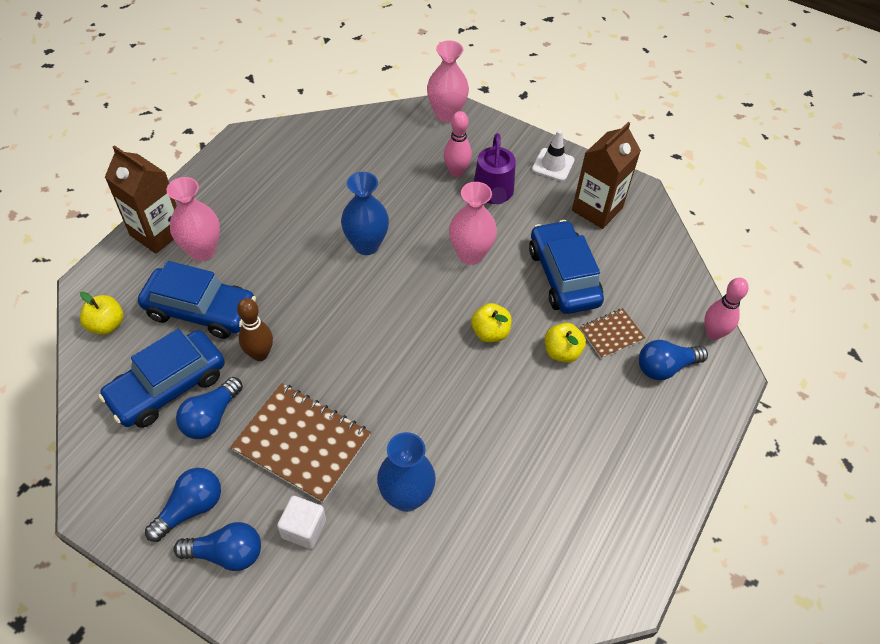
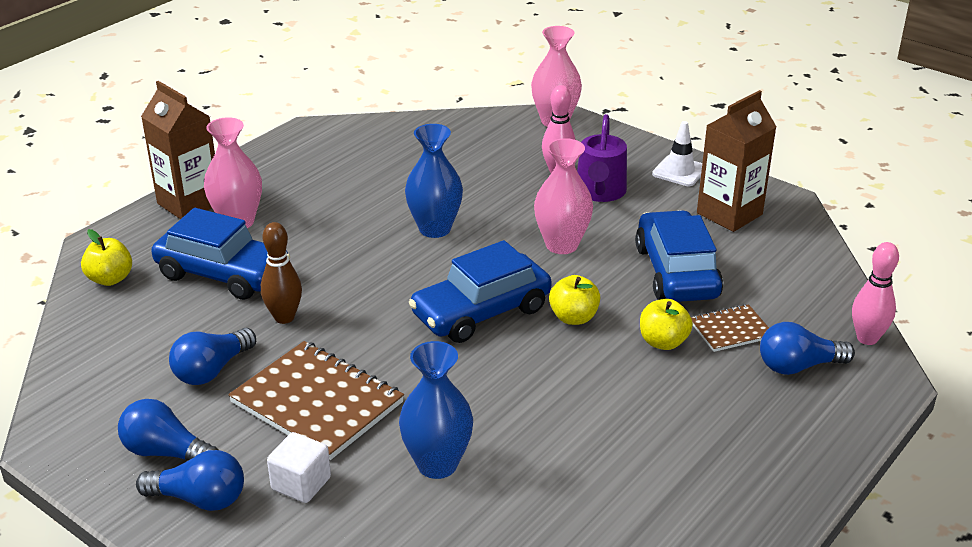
camera: 10 degrees right, 20 degrees down
(168, 387) = (167, 339): blue car -> blue car (481, 312)
(190, 508) = (166, 452): blue light bulb -> blue light bulb turned 120 degrees counterclockwise

